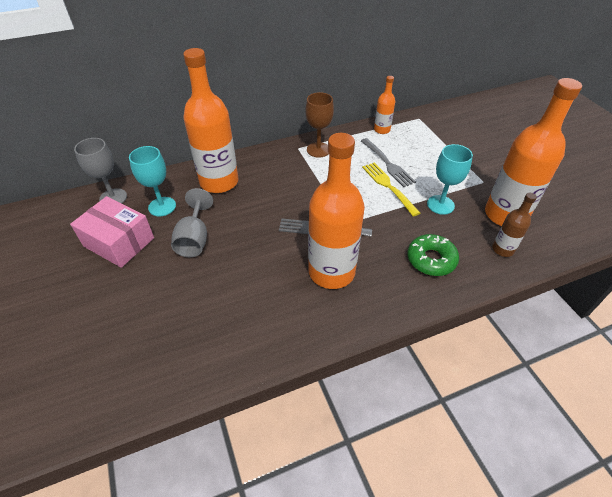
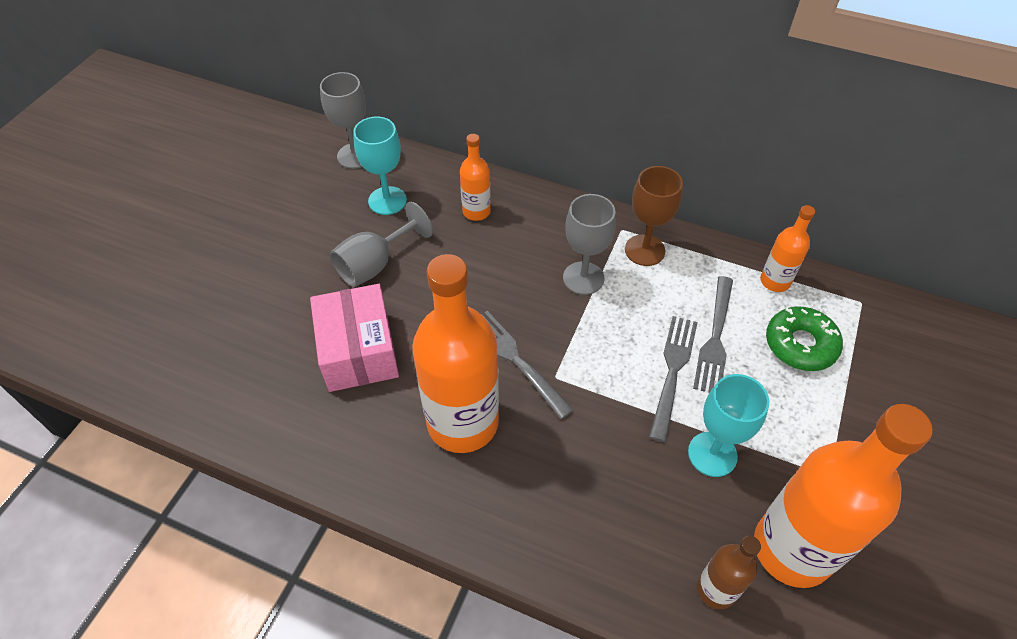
camera: 45 degrees right, 5 degrees up
(119, 242) = (307, 213): pink box -> pink box (359, 351)
(219, 182) = (476, 211): orange bottle -> orange bottle, size x0.48
(307, 177) = (583, 278): none -> grey goblet
(388, 186) = (673, 371): yellow fork -> grey fork
(431, 259) = (597, 513): green donut -> green donut (800, 344)

